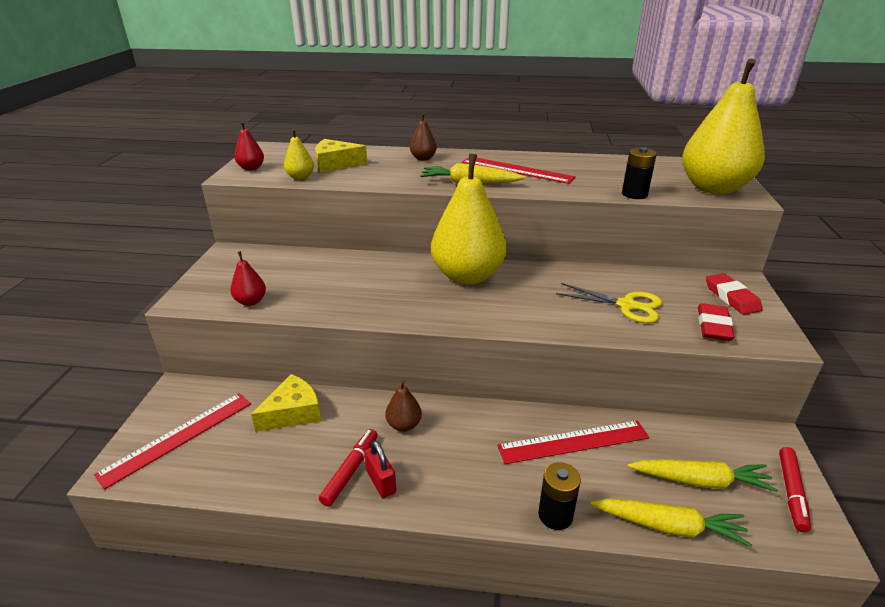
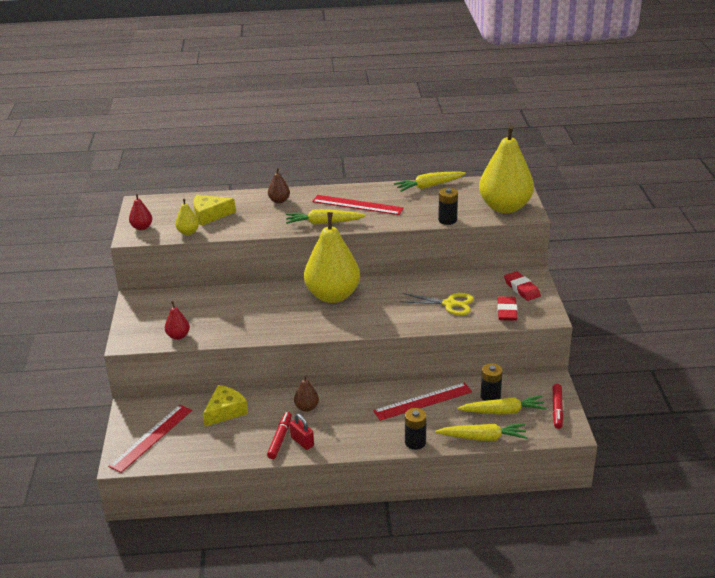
camera: 10 degrees left, 0 degrees up
(609, 160) = (429, 186): none -> yellow carrot
(678, 450) = (490, 396): none -> black battery

